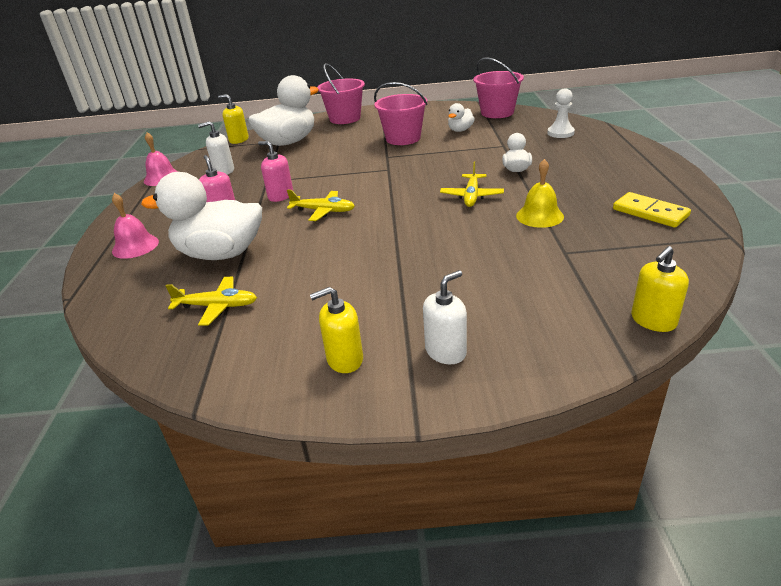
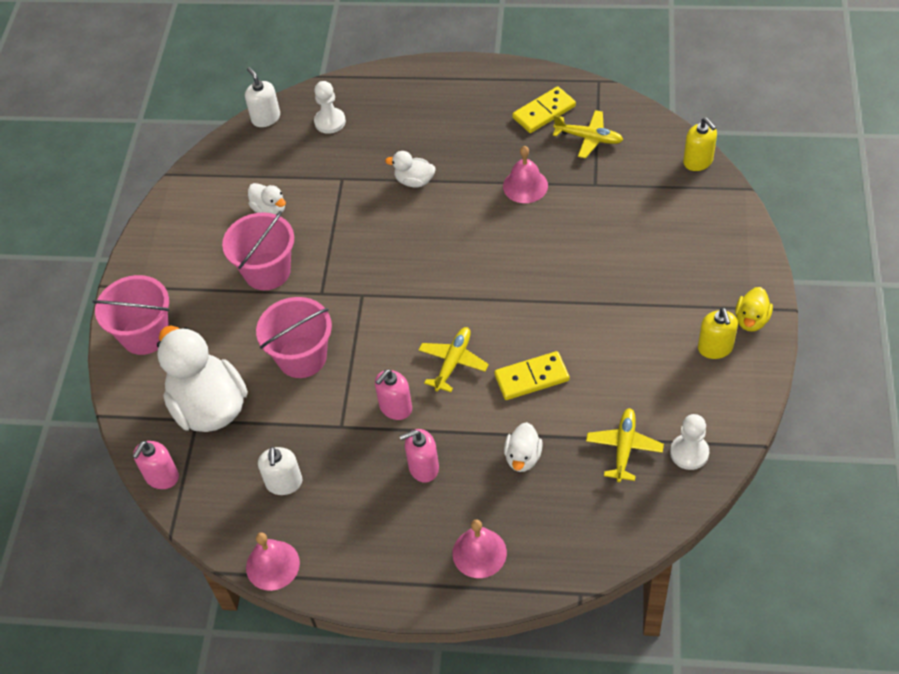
camera: 80 degrees left, 20 degrees up
(199, 351) = (689, 453): none -> white pawn
(221, 254) = (523, 457): white duck -> white duck, size x0.47
(239, 140) = (162, 477): yellow soap dispenser -> pink soap dispenser
(306, 247) = (531, 377): none -> yellow domino
(392, 389) = (751, 320): none -> yellow duck
(446, 351) = (715, 284): white soap dispenser -> white soap dispenser (266, 118)
(471, 196) = (464, 228): yellow plane -> yellow plane (588, 138)
(497, 112) = (226, 163): pink bucket -> pink bucket (302, 357)
(539, 216) = (525, 186): yellow bell -> pink bell

